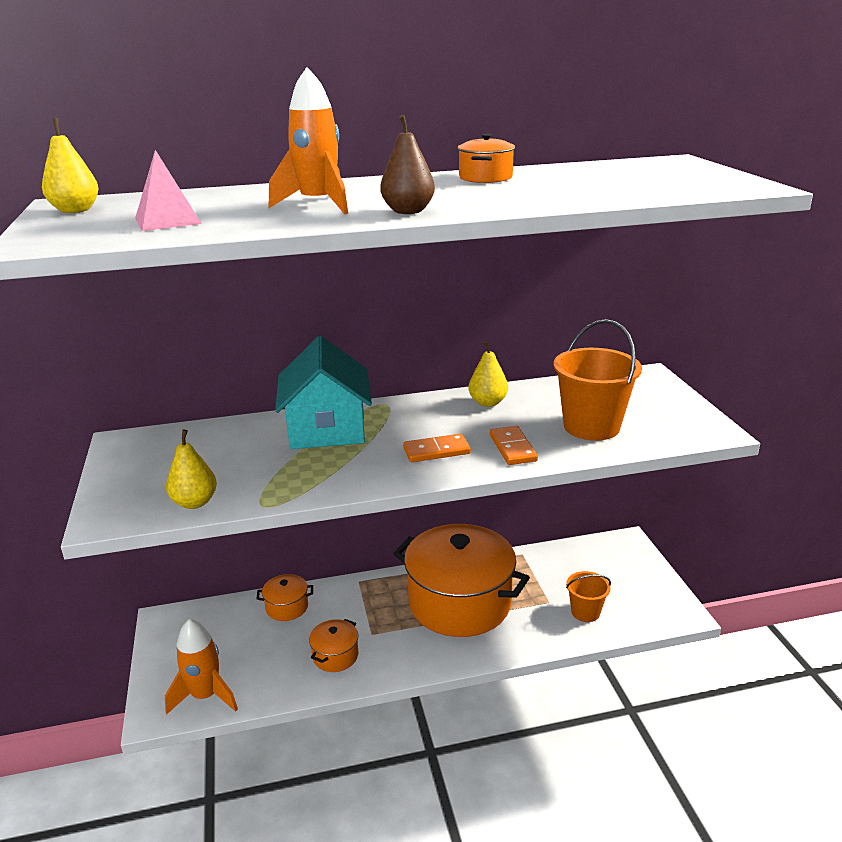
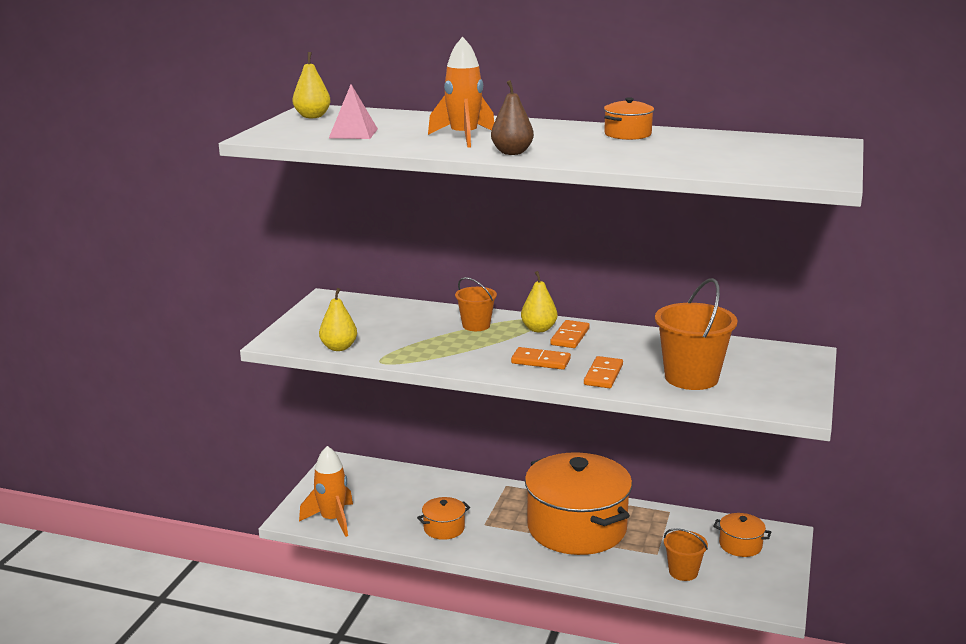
camera: 30 degrees right, 5 degrees down
(287, 607) = (434, 484): orange pot -> orange pot (740, 545)
(327, 429) = (476, 325): turquoise house -> orange bucket
(434, 415) = (570, 337): none -> orange domino
(487, 402) = (626, 339): yellow pear -> yellow pear (539, 329)

